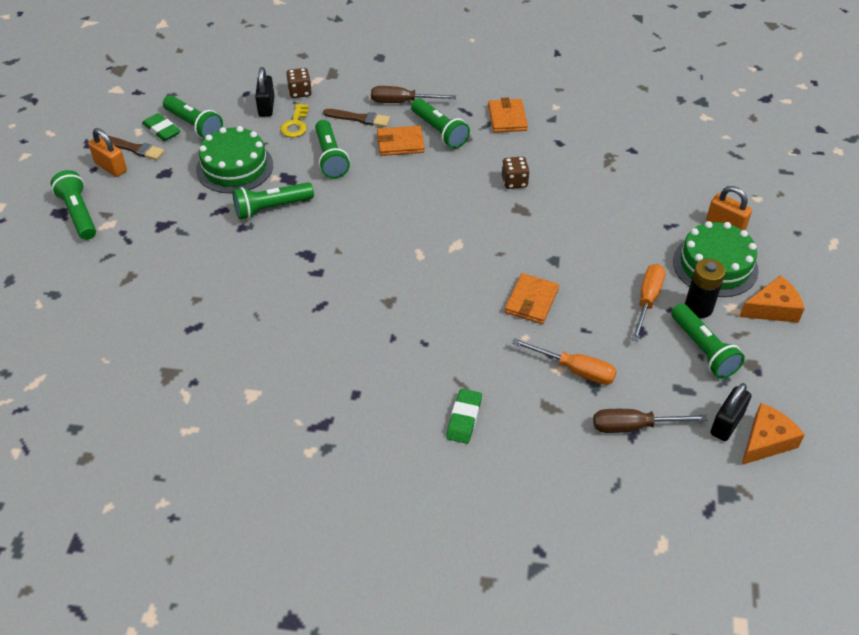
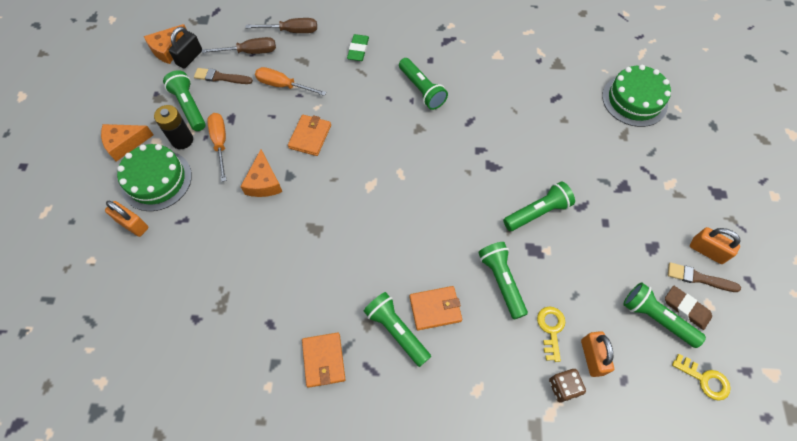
camera: 175 degrees right, 15 degrees up
(78, 214) = (701, 192): green flashlight -> green flashlight (421, 90)
(162, 130) = (686, 308): green eraser -> brown eraser
(177, 89) = (704, 379): none -> yellow key
(234, 167) = (590, 260): green cake -> green cake (634, 100)
(266, 106) = (592, 357): black padlock -> orange padlock
(359, 118) = (485, 345): brown brush -> brown brush (221, 77)
(402, 102) = (442, 379): brown screwdriver -> brown screwdriver (291, 31)
(514, 182) = (319, 263): brown dice -> none
(584, 255) = (264, 182): none -> orange cheese
(647, 300) = (220, 143): orange screwdriver -> orange screwdriver turned 150 degrees clockwise

